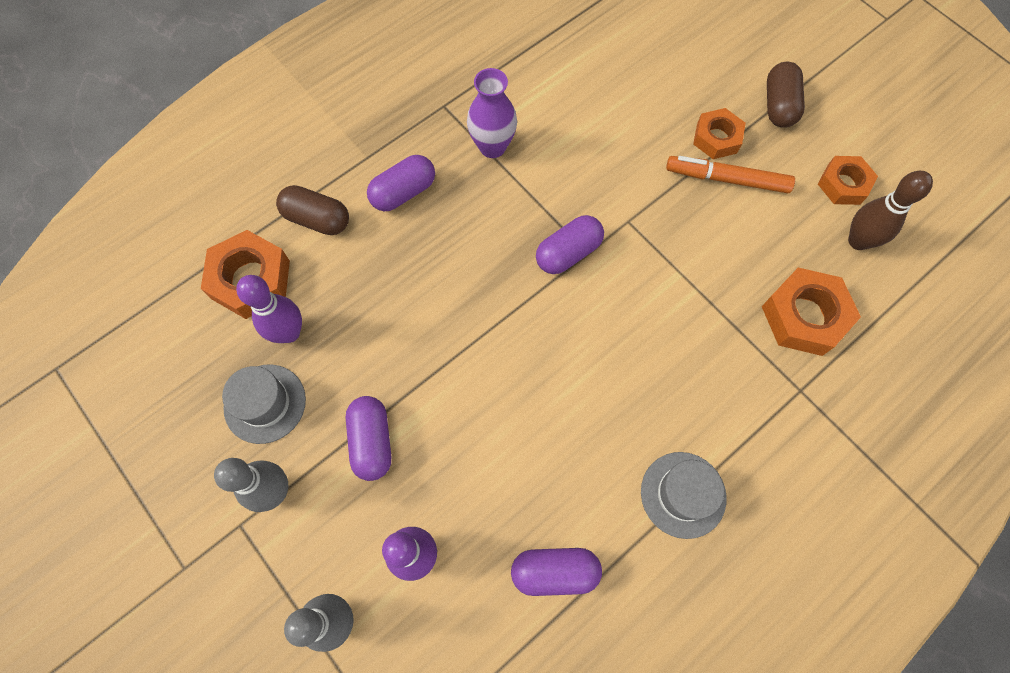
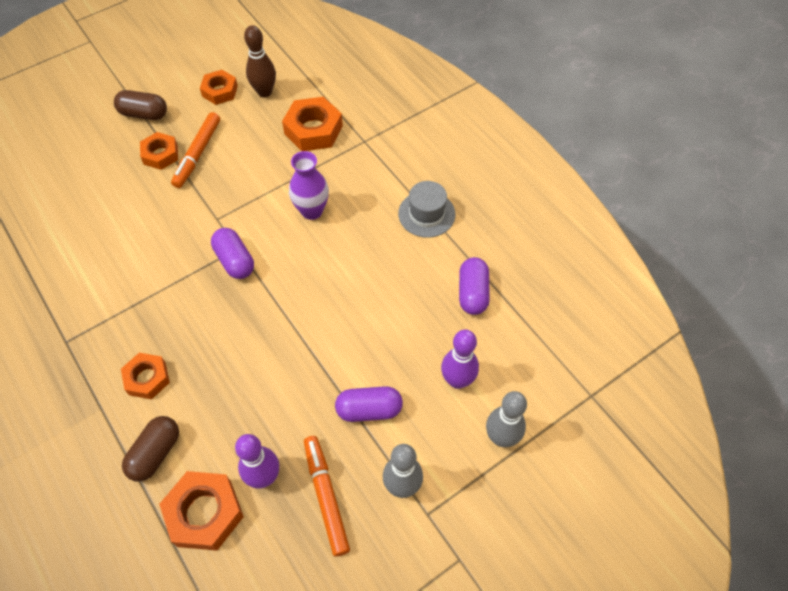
camera: 85 degrees left, 10 degrees down
(265, 403) = (326, 496): grey hat -> orange marker
(403, 192) = (147, 378): purple capsule -> orange nut
(492, 147) = (121, 306): purple vase -> purple vase (312, 211)

